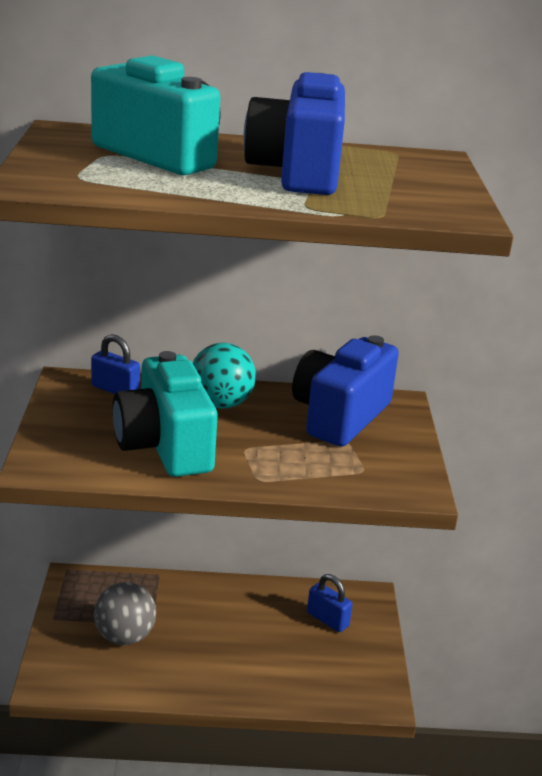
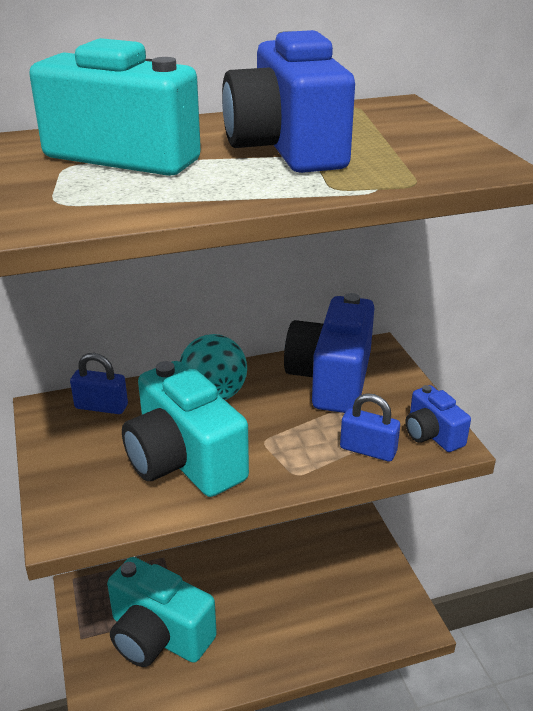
camera: 15 degrees left, 5 degrees up
(125, 636) = (158, 636): grey ball -> turquoise camera
(327, 619) = (334, 557): blue padlock -> blue padlock (368, 450)
(408, 481) = (432, 434): none -> blue camera

